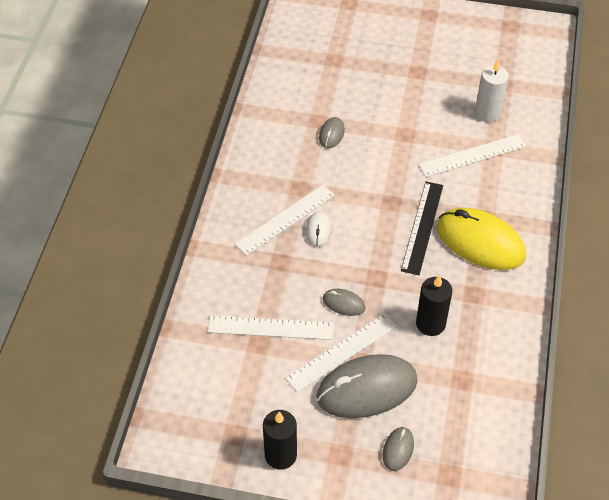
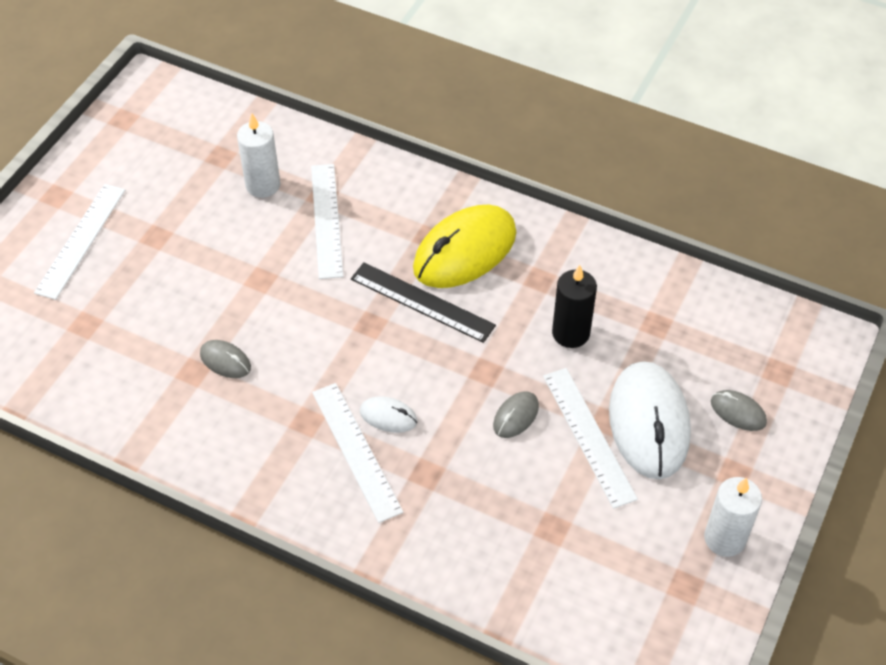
camera: 75 degrees left, 0 degrees up
(270, 328) = (531, 508): white ruler -> white ruler (81, 240)
(280, 455) = (724, 538): black candle -> white candle
(367, 389) = (648, 423): grey mouse -> white mouse

